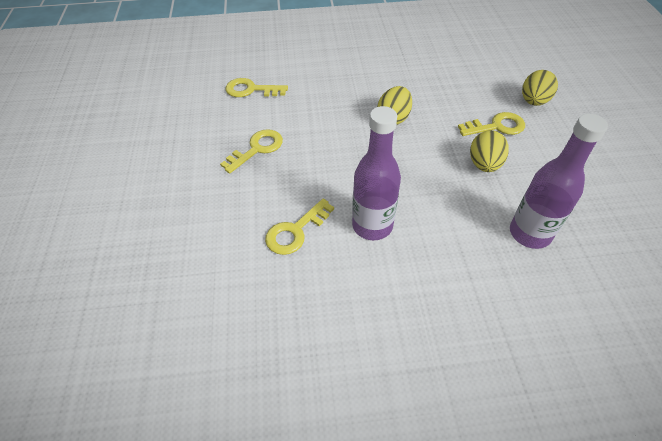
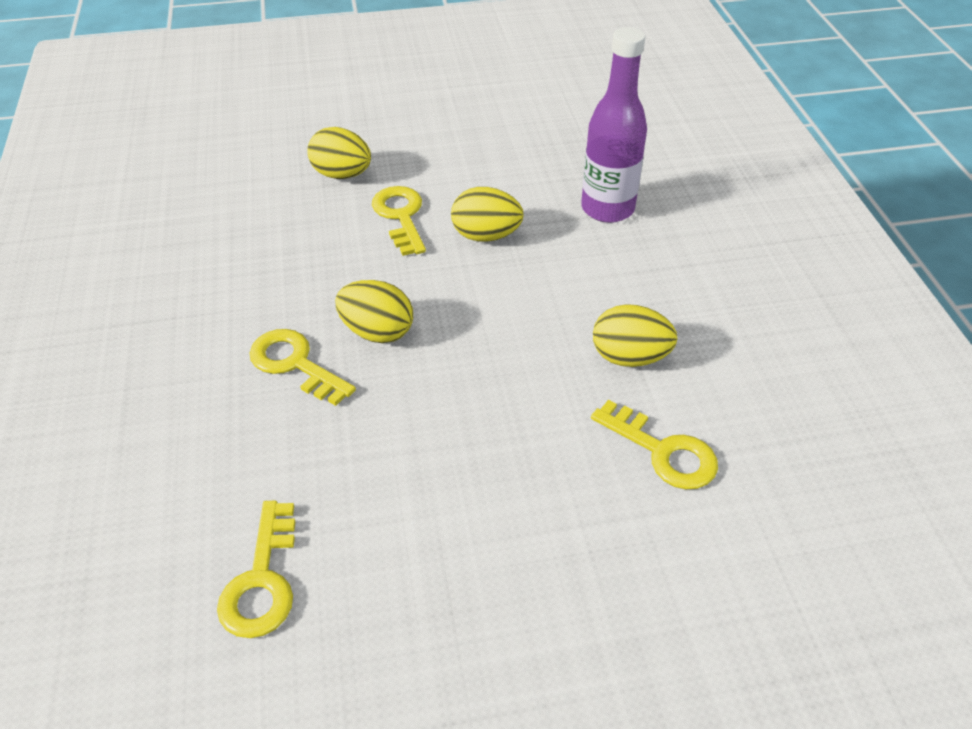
camera: 95 degrees left, 5 degrees down
(257, 149) = (469, 537): yellow key -> yellow key (295, 364)
(372, 226) = (629, 357): purple bottle -> yellow egg

